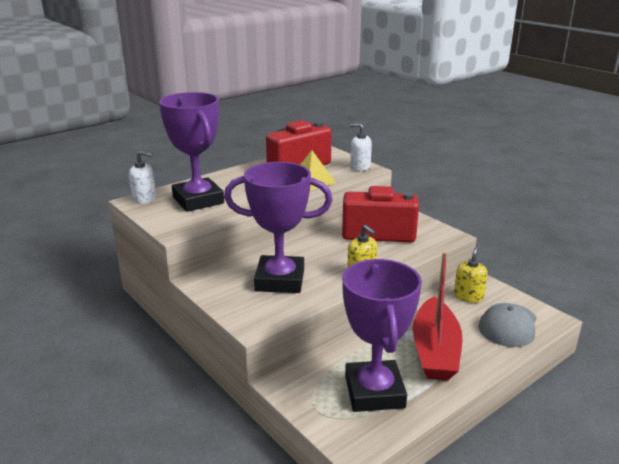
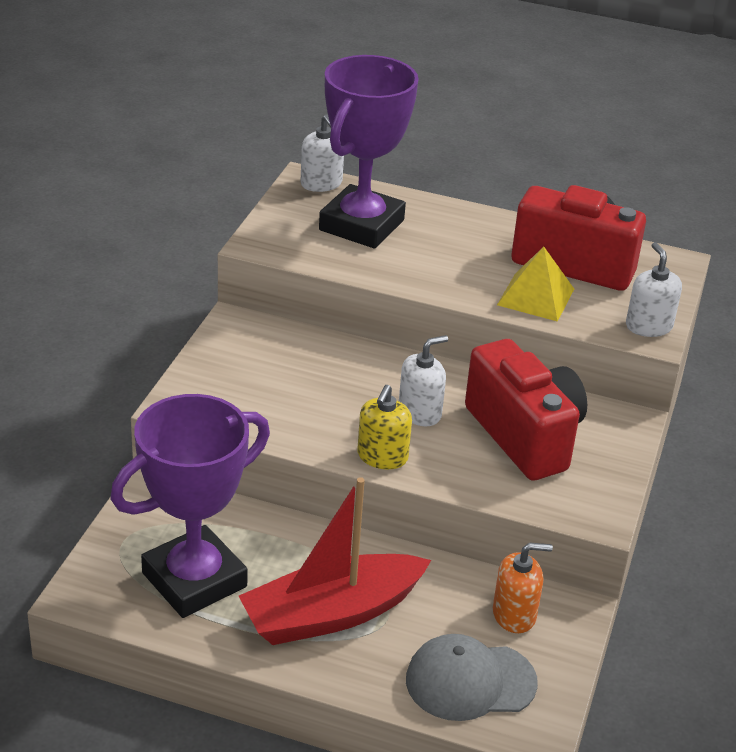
camera: 55 degrees right, 10 degrees up
(280, 280) = (297, 388): purple trophy -> none
(335, 252) = (420, 412): none -> white soap dispenser
(468, 296) = (514, 614): yellow soap dispenser -> orange soap dispenser

